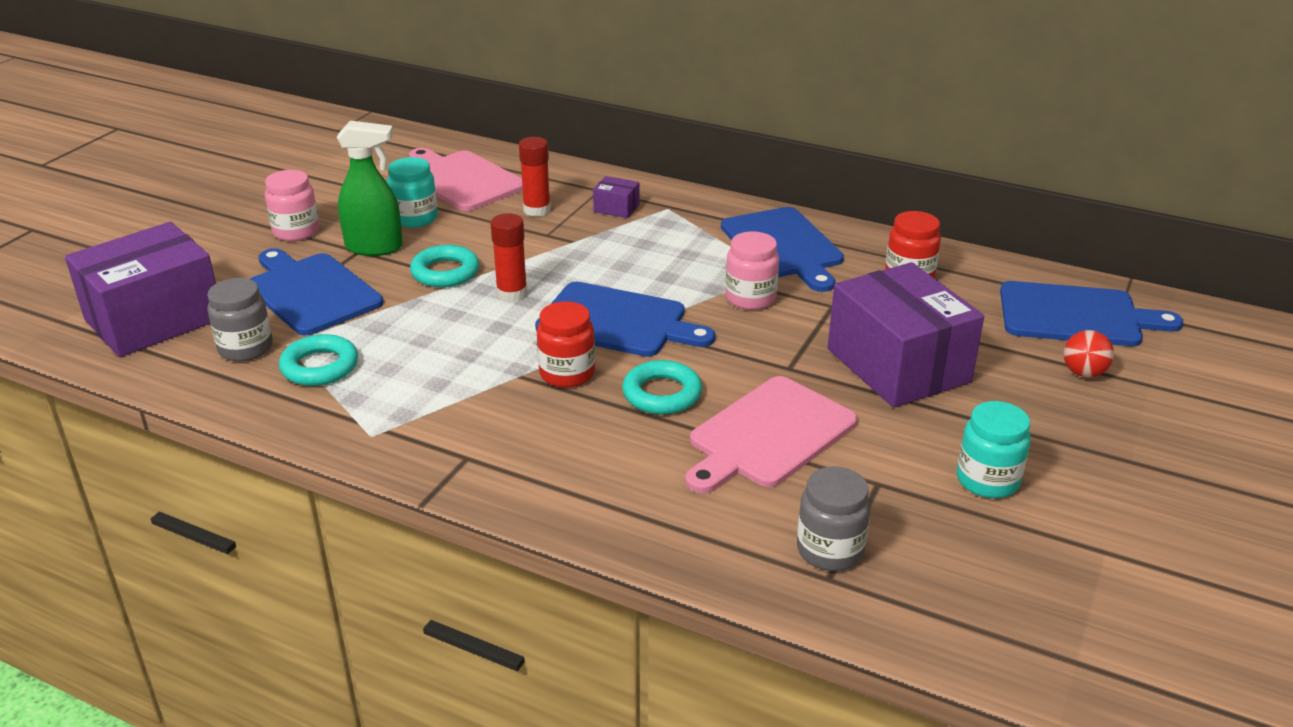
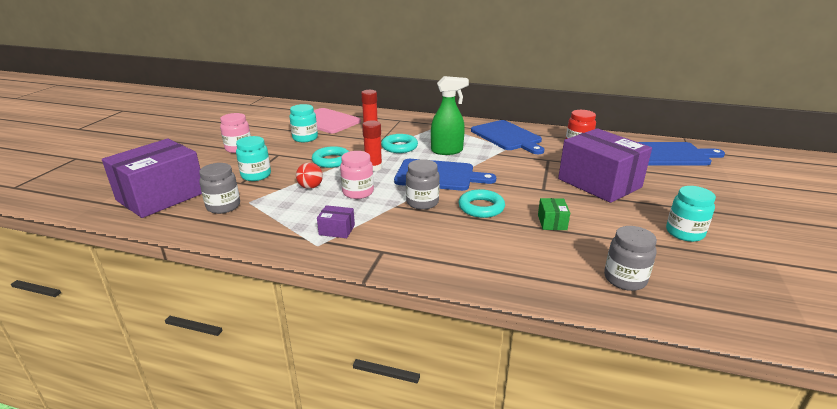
camera: 10 degrees left, 5 degrees down
(311, 292) = (256, 175): blue cutting board -> turquoise jar
(320, 367) = (273, 212): turquoise ring -> turquoise ring (399, 147)
(375, 248) = (287, 152): green spray bottle -> green spray bottle (447, 151)
(567, 374) = (422, 202): red jar -> grey jar
(616, 208) = (412, 127): purple box -> purple box (337, 230)
(750, 298) = (504, 160): pink jar -> pink jar (358, 192)
(768, 435) = (552, 222): pink cutting board -> green box
(1083, 373) = (693, 178): red ball -> red ball (310, 187)

